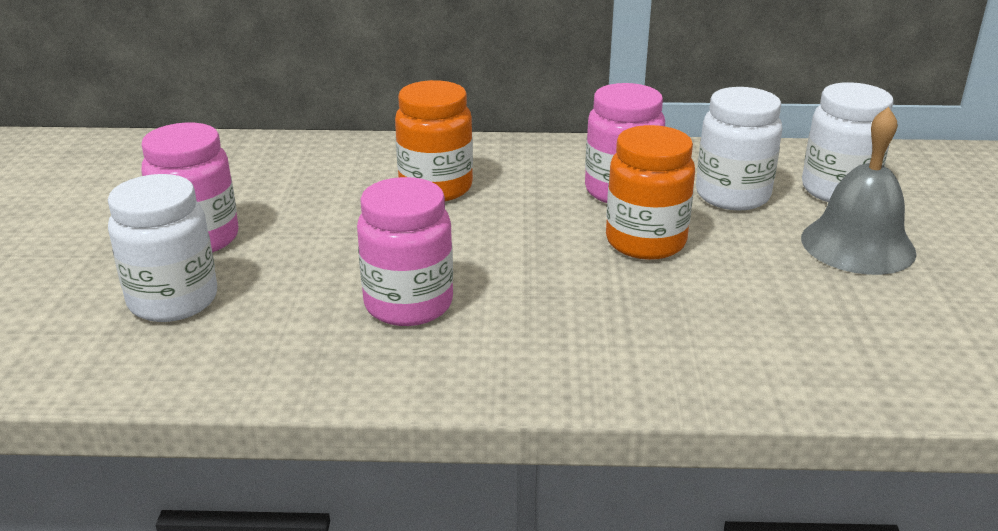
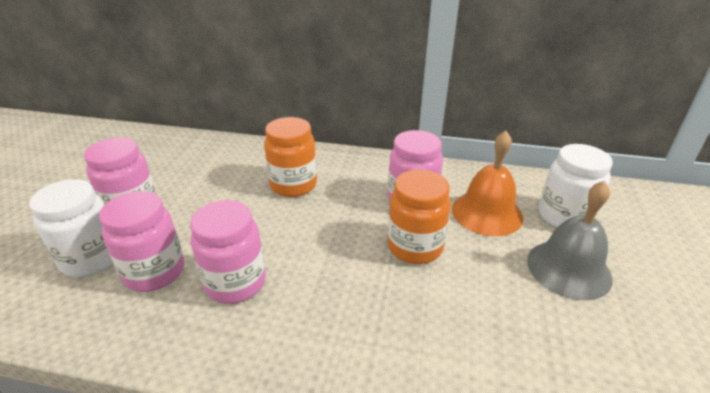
camera: 10 degrees right, 5 degrees up
(281, 305) = (154, 272): none -> pink jar
(732, 195) = (487, 213): white jar -> orange bell

